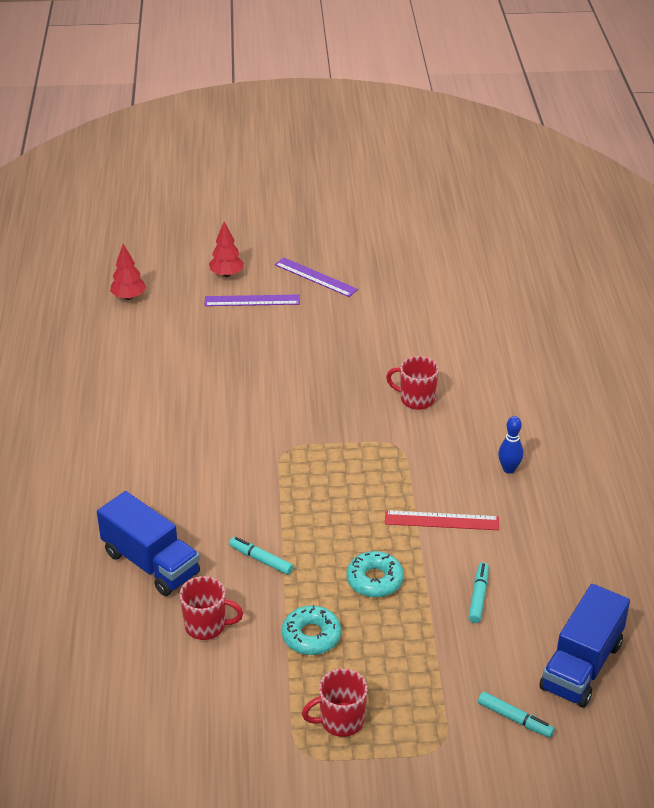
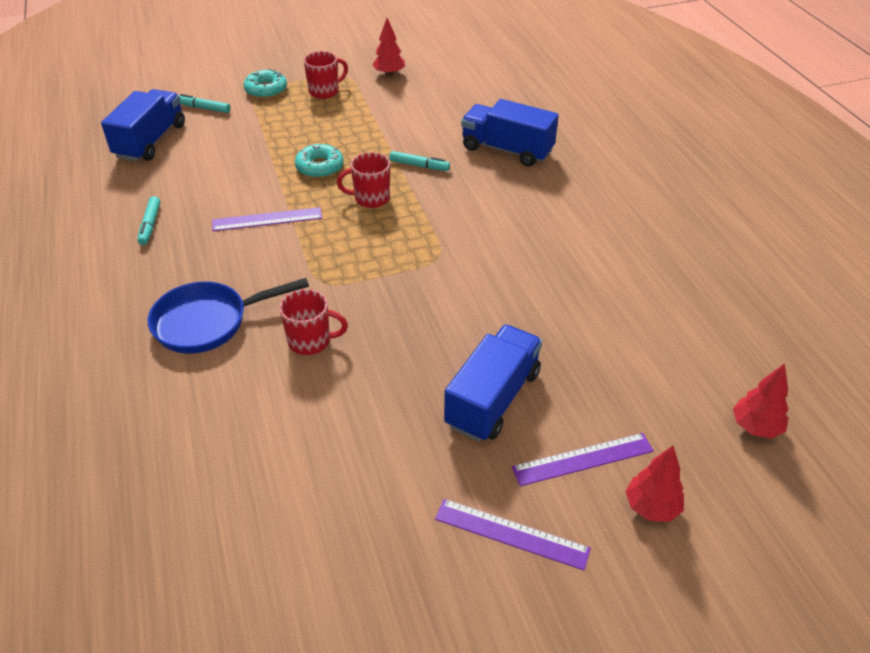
camera: 165 degrees right, 5 degrees up
(207, 626) = (440, 122): red mug -> red mug (371, 198)
(236, 742) = (389, 74): none -> red tree
(292, 340) = (493, 399): none -> blue truck
(311, 636) = (359, 128): turquoise donut -> turquoise donut (266, 90)
(441, 520) = (267, 219): red ruler -> purple ruler
(478, 596) = (231, 170): turquoise marker -> turquoise marker (150, 225)
(499, 428) = (208, 322): none -> blue pan
(509, 469) = (199, 278): blue bowling pin -> none

